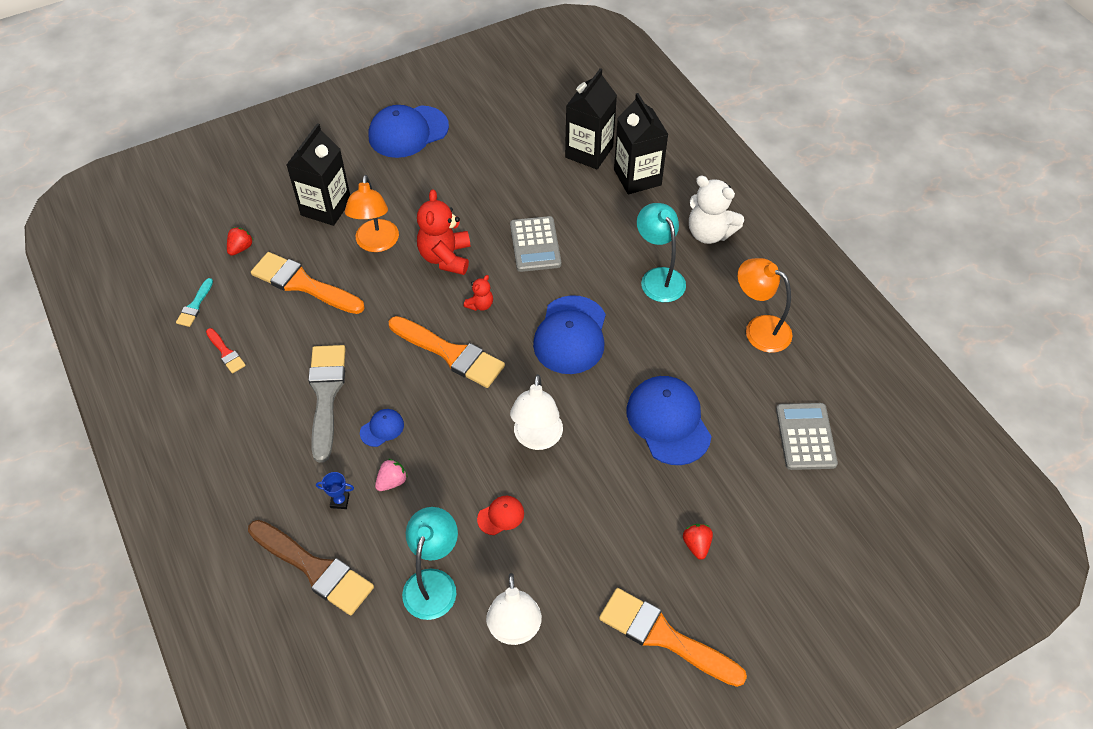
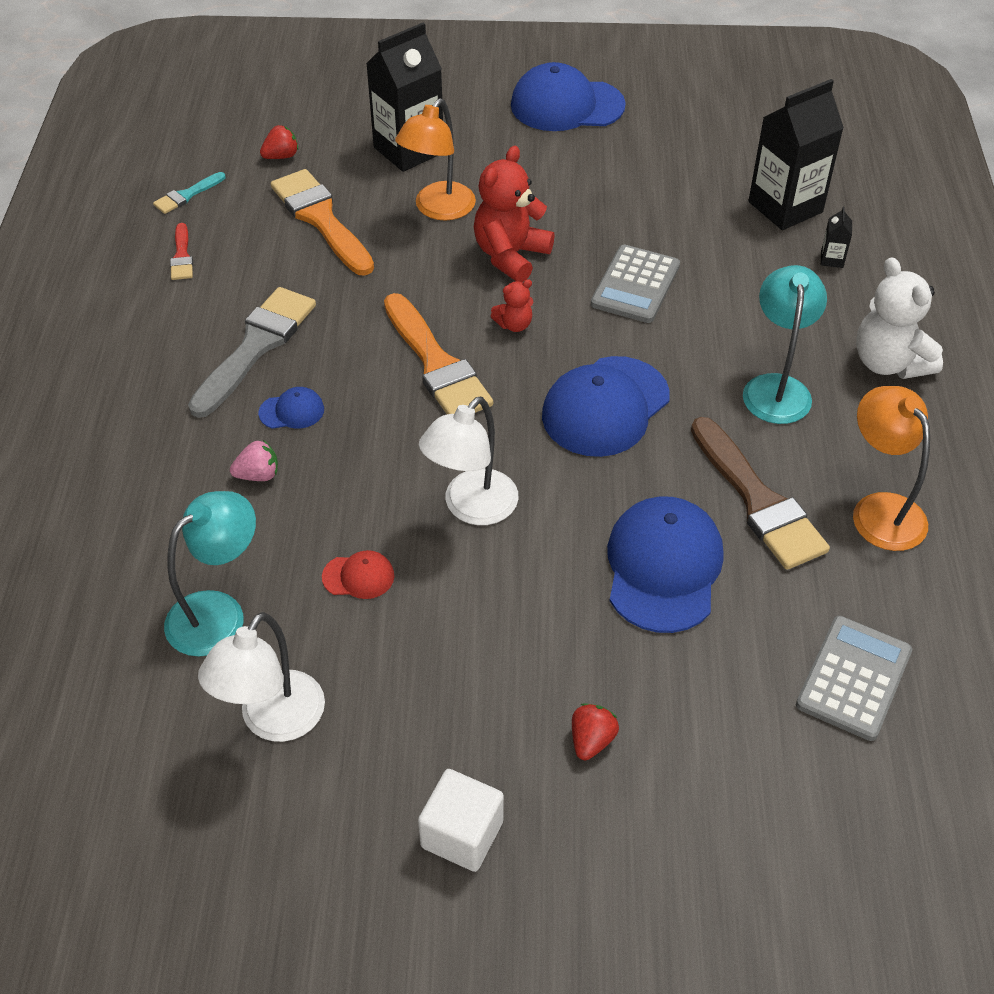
camera: 30 degrees right, 5 degrees down
(314, 568) = (97, 528): brown brush -> brown brush (757, 500)
(340, 501) = (183, 468): blue trophy -> none
(637, 177) = (832, 259): black carton -> black carton, size x0.40
(664, 637) = (462, 834): orange brush -> white cube

